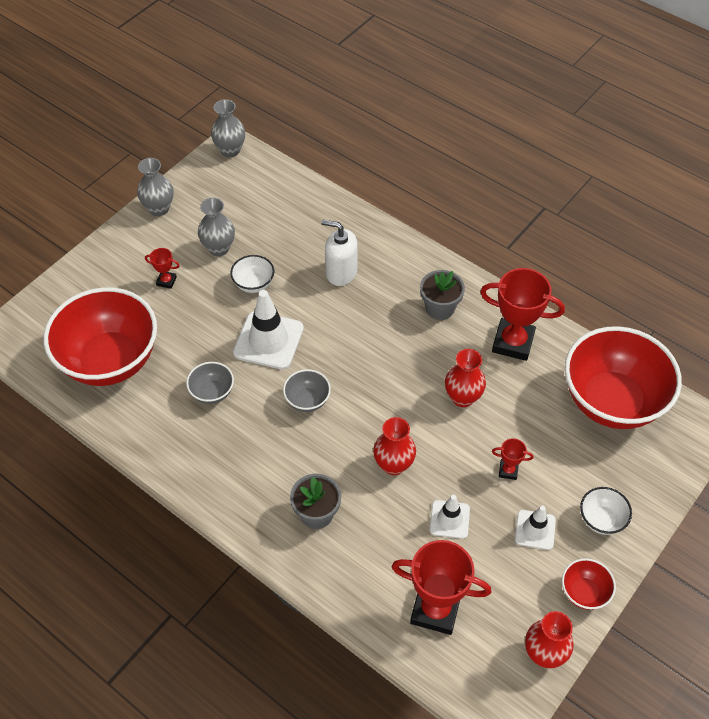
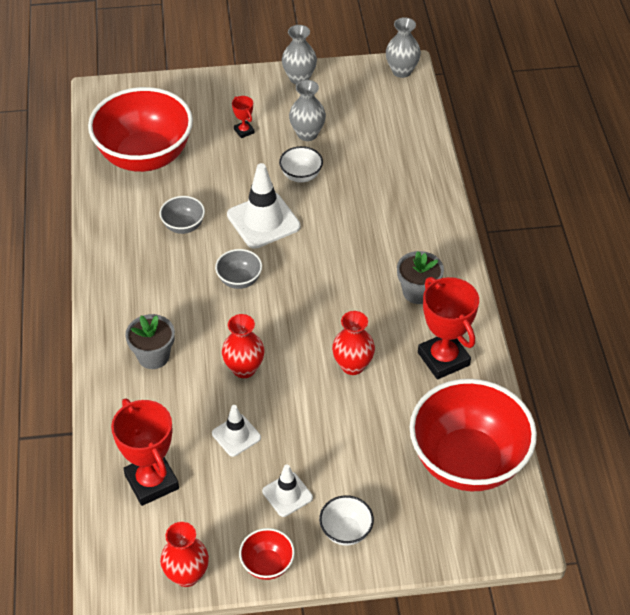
camera: 45 degrees right, 5 degrees down
(341, 272) = (375, 213): white soap dispenser -> none
(508, 470) = (320, 440): red trophy -> none

